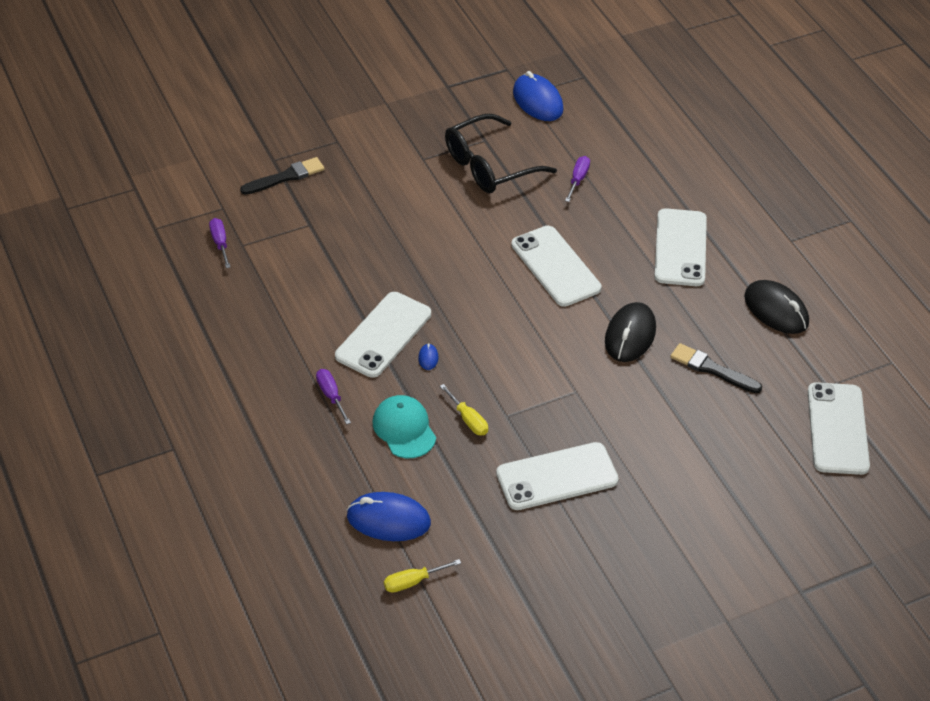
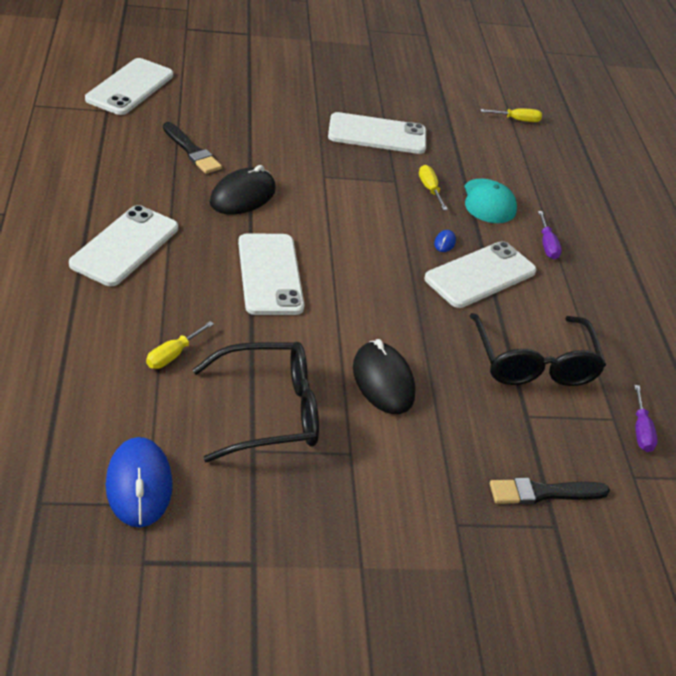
camera: 165 degrees left, 5 degrees down
(314, 268) = (534, 363): none -> black glasses
(388, 520) = (523, 154): blue mouse -> none
(578, 179) = (173, 355): purple screwdriver -> yellow screwdriver
(776, 310) = (89, 168): black mouse -> black mouse (383, 381)

